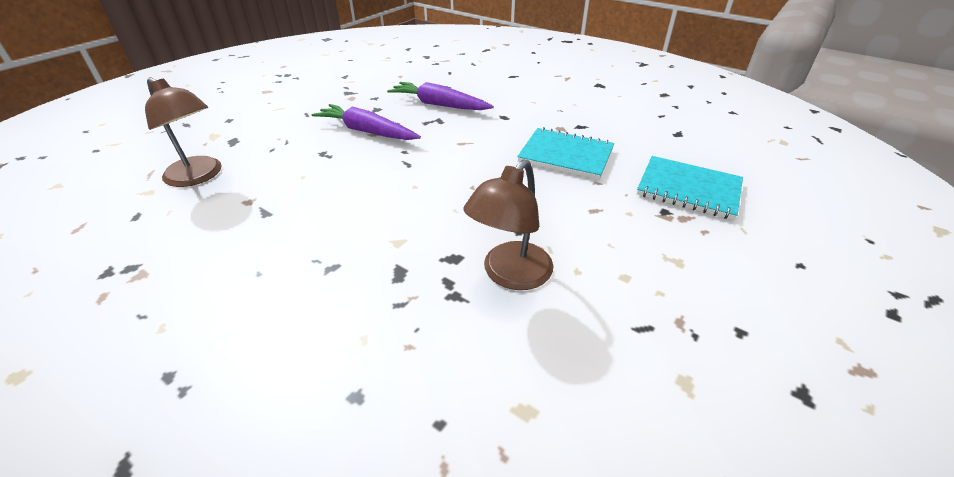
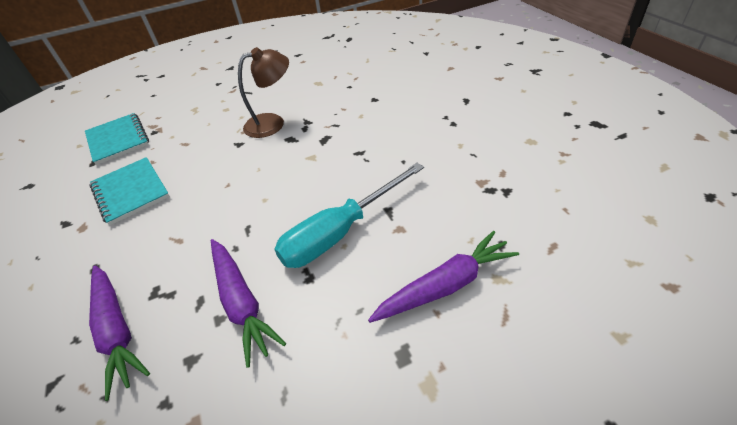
camera: 145 degrees left, 5 degrees up
(199, 176) = (445, 285): brown lamp -> purple carrot
(310, 184) = (341, 232): none -> turquoise screwdriver

